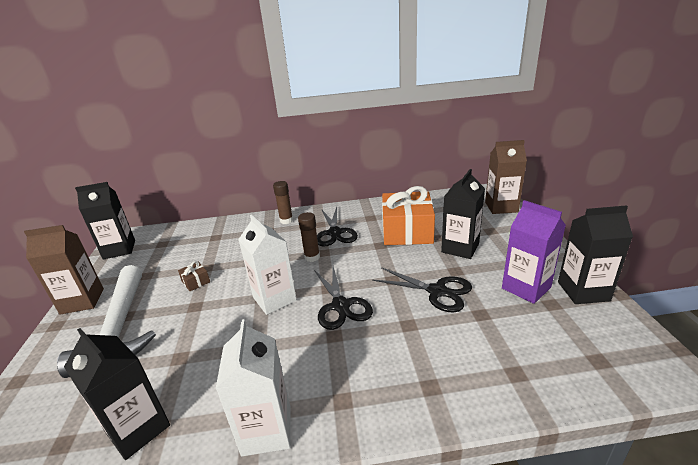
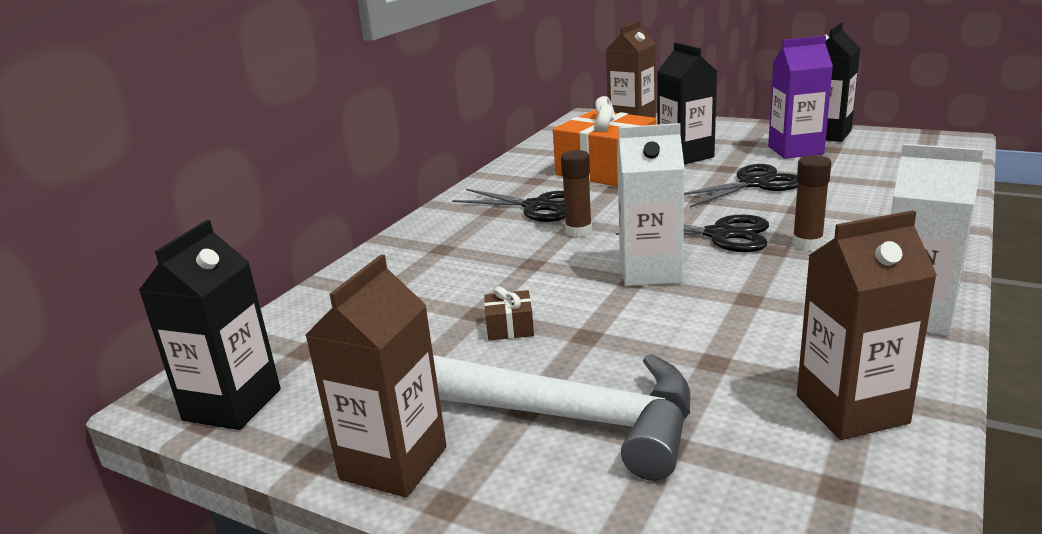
camera: 55 degrees left, 5 degrees down
(138, 429) = (851, 409): black carton -> brown carton
(286, 220) = (436, 230): brown glue stick -> brown glue stick (807, 243)

